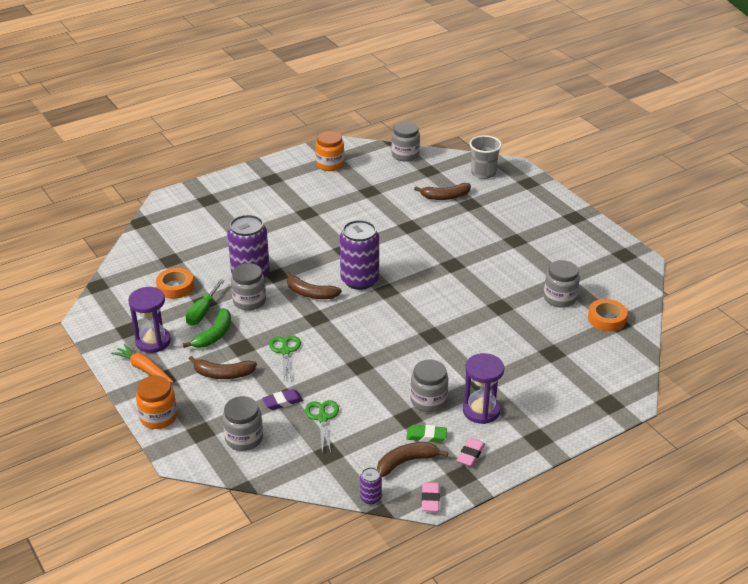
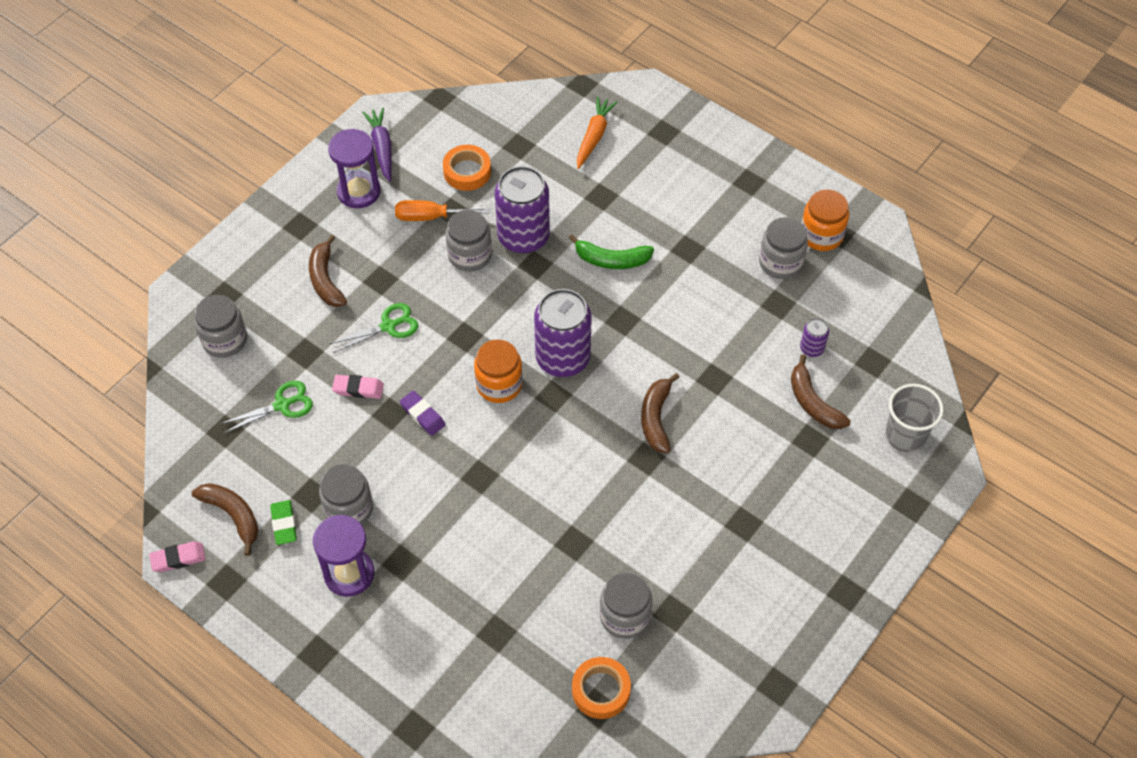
camera: 70 degrees right, 20 degrees up
(121, 322) = (382, 148): none -> purple carrot
(144, 369) = (309, 203): orange carrot -> orange carrot (594, 137)
(158, 417) = (235, 248): orange jar -> orange jar (499, 384)
(203, 312) = (430, 217): green screwdriver -> orange screwdriver
(214, 335) = (392, 244): green banana -> green banana (611, 260)
(282, 402) = (297, 355): purple eraser -> purple eraser (422, 415)
(310, 293) = (512, 313): brown banana -> brown banana (656, 418)
(370, 497) = (165, 496): purple can -> purple can (812, 348)
(405, 155) = (899, 318): grey jar -> grey jar (780, 262)
(470, 454) = (265, 582): pink eraser -> pink eraser (358, 389)

